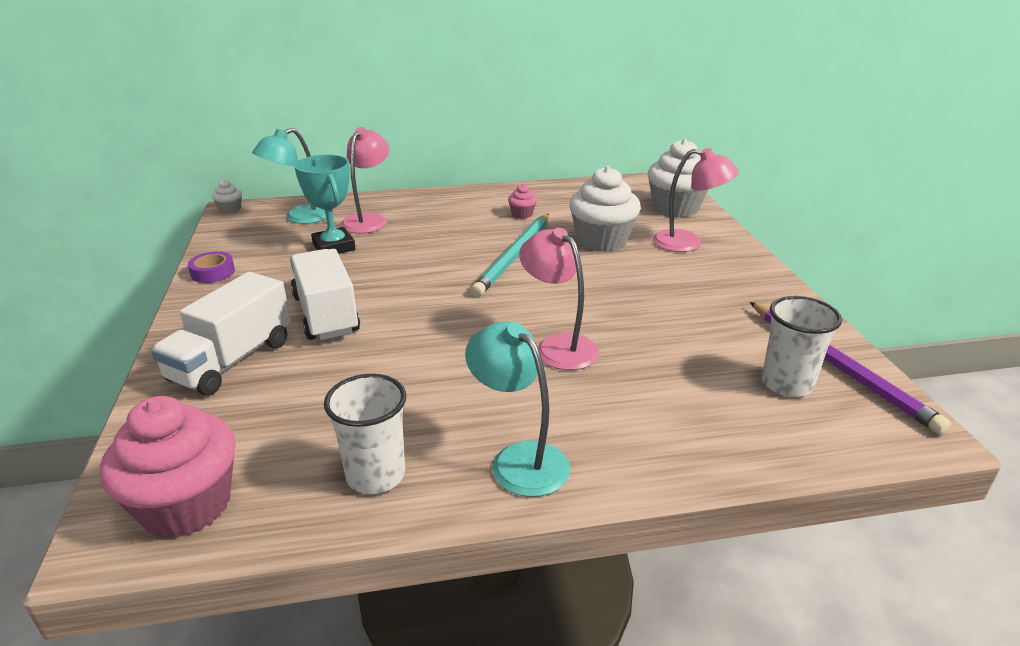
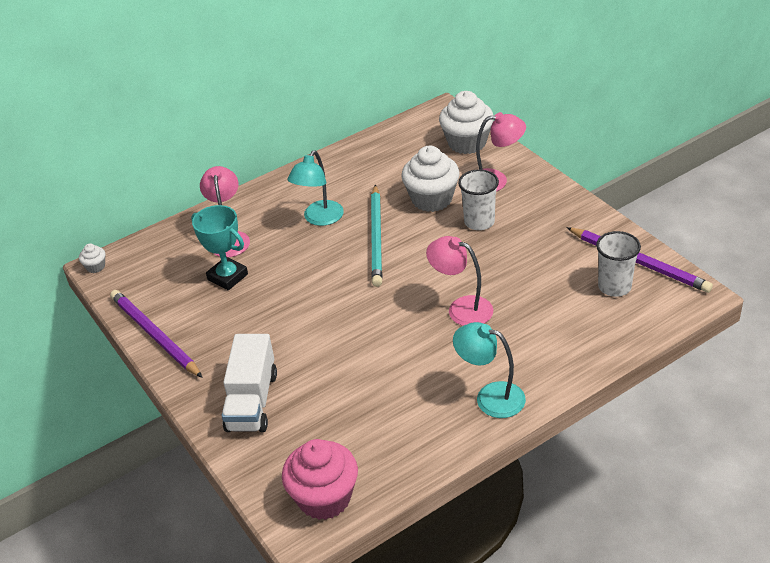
camera: 20 degrees left, 10 degrees up
(213, 272) = (155, 336): purple tape -> purple pencil
(300, 218) = (168, 255): turquoise lamp -> turquoise lamp (319, 219)
(326, 314) = (282, 341): white truck -> none
(376, 475) = (417, 438): white cup -> white cup (479, 222)
(522, 214) = (351, 190): pink cupcake -> none

